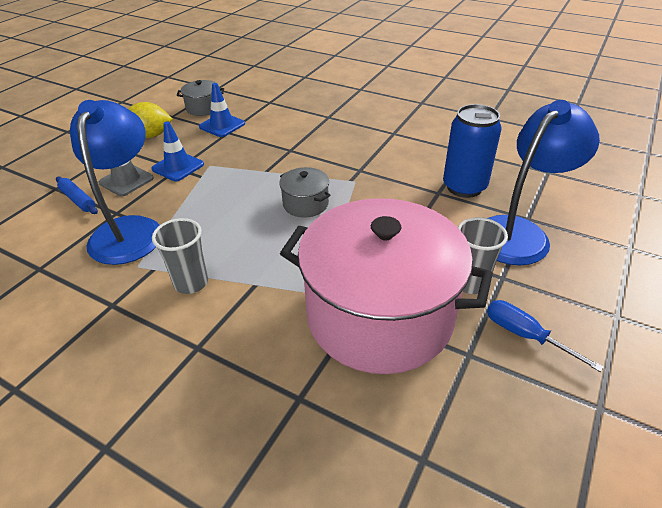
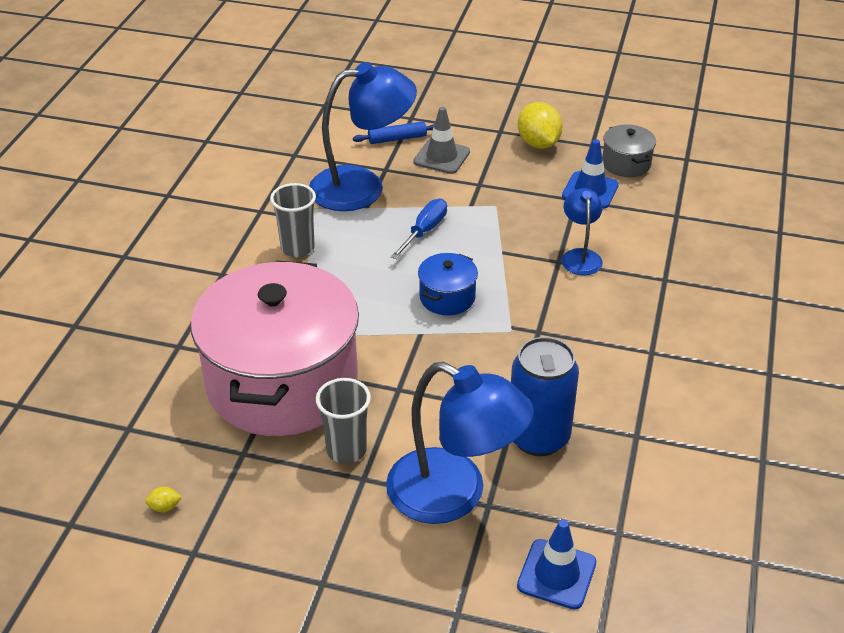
camera: 75 degrees right, 0 degrees up
(78, 200) = (397, 139): blue rolling pin -> blue rolling pin turned 45 degrees clockwise
(178, 167) = (482, 183): blue traffic cone -> blue traffic cone (556, 574)
(289, 141) = (580, 256): none -> blue lamp
(305, 204) = (447, 297): grey pot -> blue pot
(525, 335) = (276, 497): blue screwdriver -> blue screwdriver (424, 231)
(542, 429) = (165, 507): none -> yellow lemon

